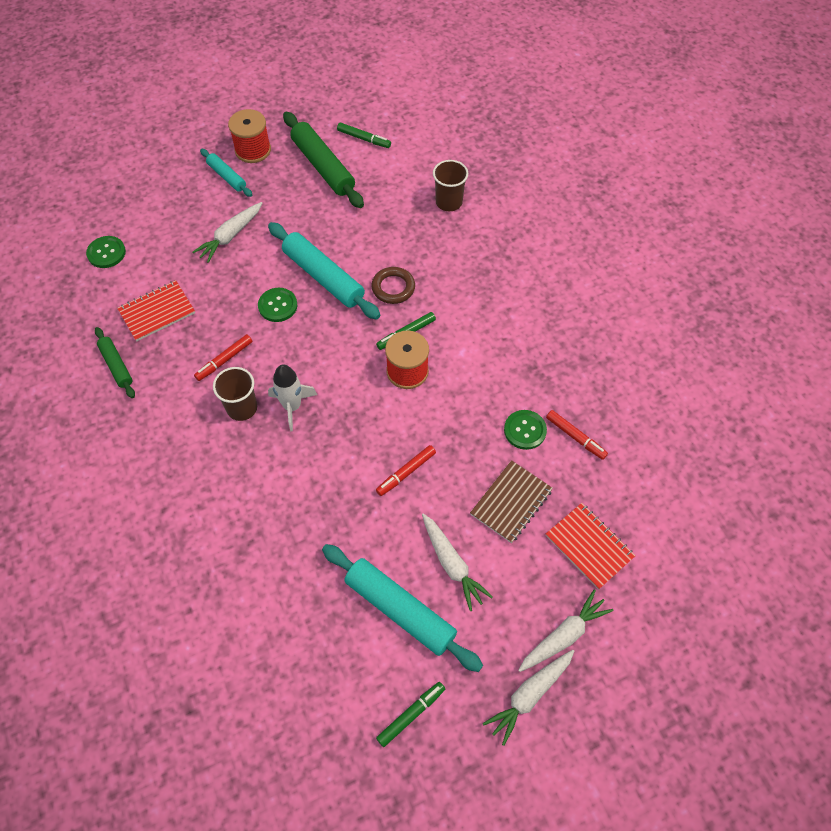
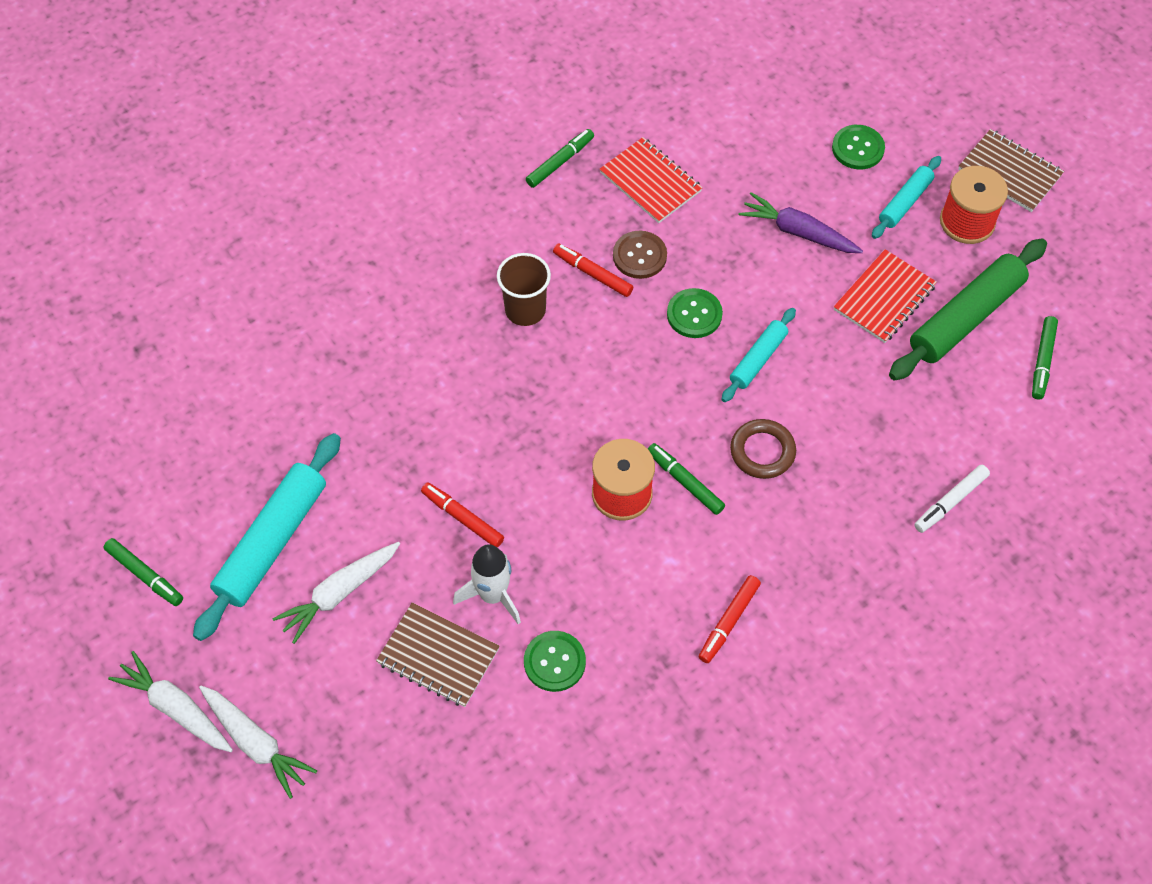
camera: 80 degrees right, 0 degrees up
(106, 253) = (730, 103): green button -> green button (858, 148)
(116, 365) = (560, 162): green rolling pin -> green marker
(219, 329) = (639, 256): none -> brown button
(223, 122) = (1009, 172): none -> brown notebook
(230, 236) = (798, 232): white carrot -> purple carrot
(292, 406) = (538, 365): white rocket -> white rocket (493, 595)
(323, 277) = (758, 359): turquoise rolling pin -> turquoise rolling pin, size x0.55
(449, 202) = (950, 502): brown cup -> white marker
(575, 437) = (556, 733): red marker -> red marker (729, 622)
(589, 546) = (386, 766): red notebook -> red notebook (884, 298)

